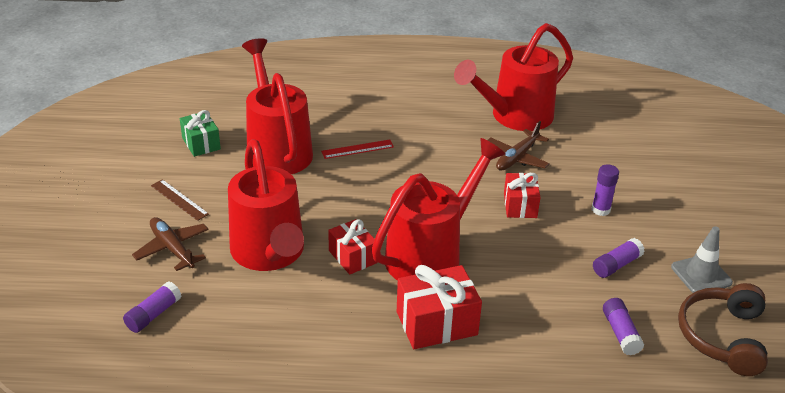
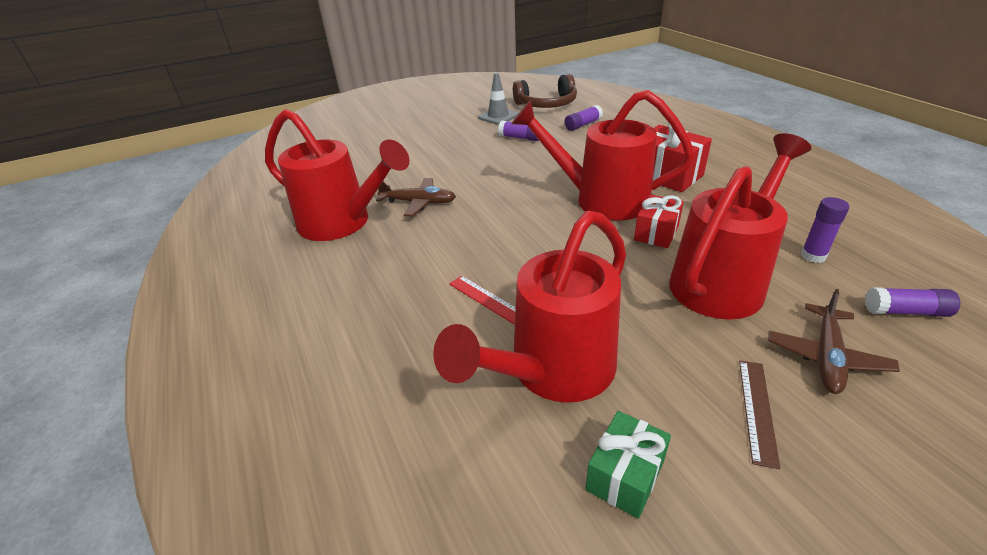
camera: 115 degrees left, 0 degrees up
(520, 205) = (490, 183): red gift -> none
(600, 210) = (461, 155): purple glue stick -> purple glue stick (813, 256)

